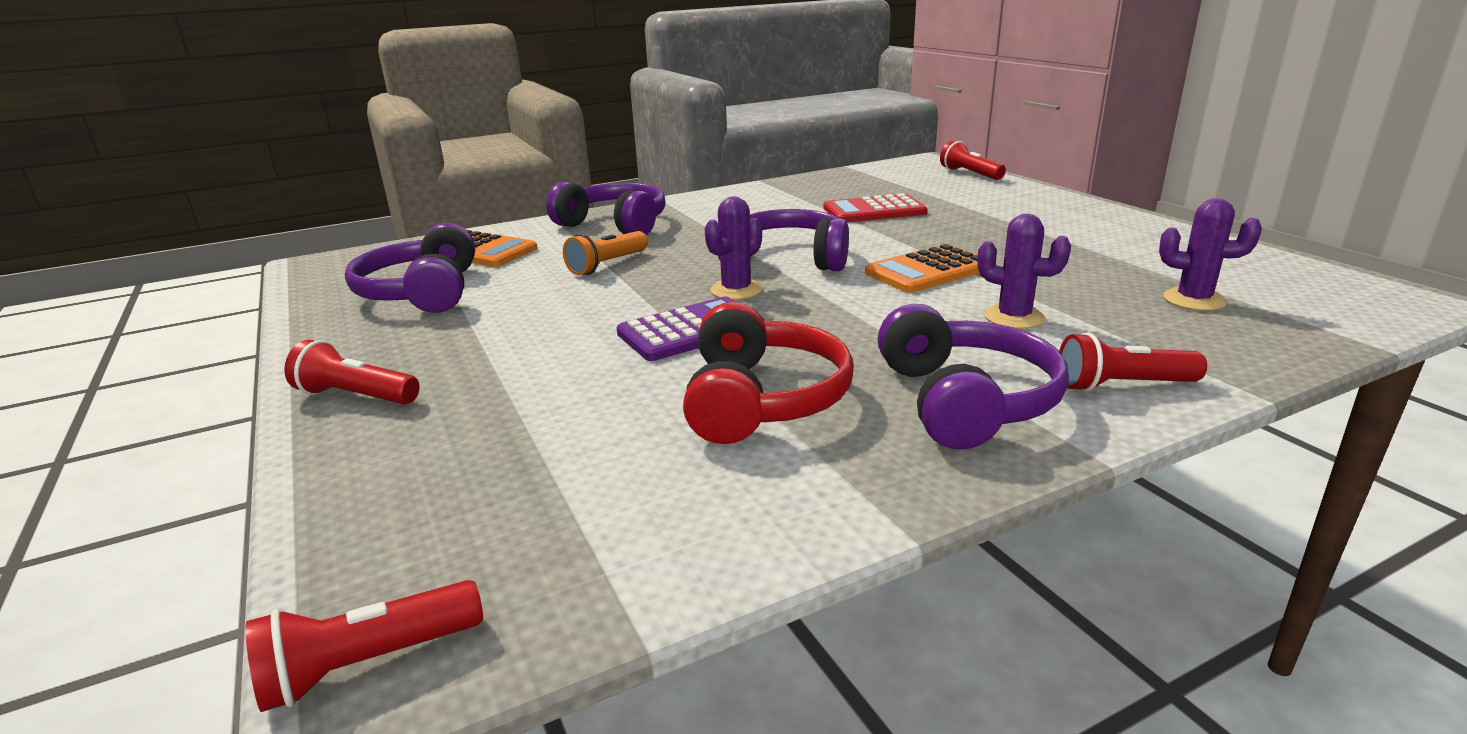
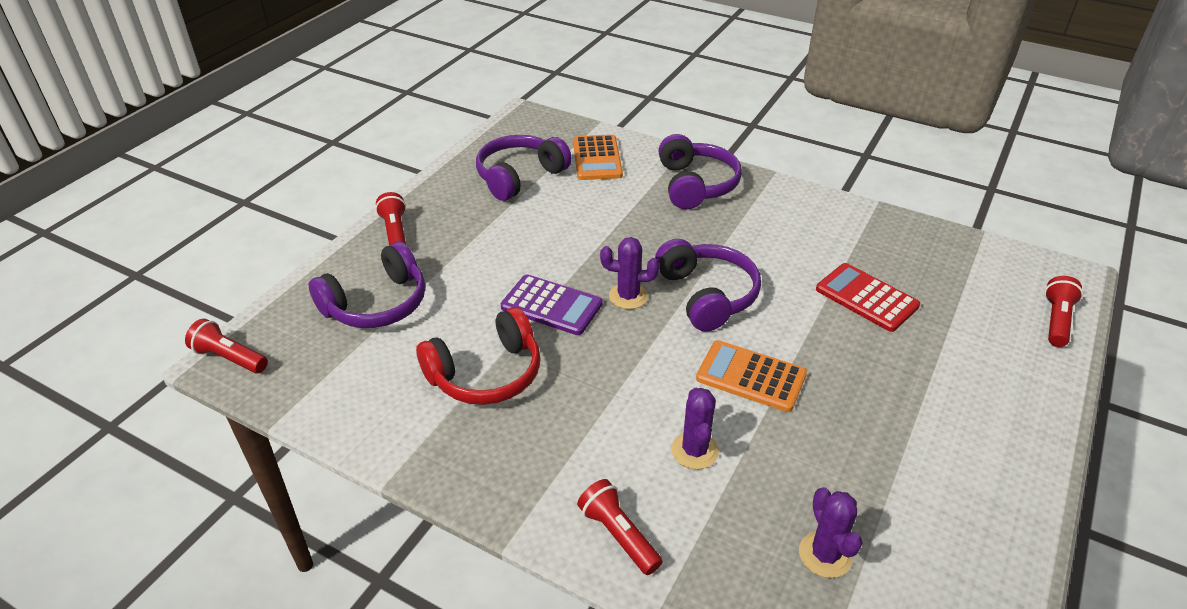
camera: 55 degrees right, 15 degrees up
(607, 265) = (620, 221): orange flashlight -> none
(965, 401) = (542, 461): purple headphones -> purple headphones (377, 304)

